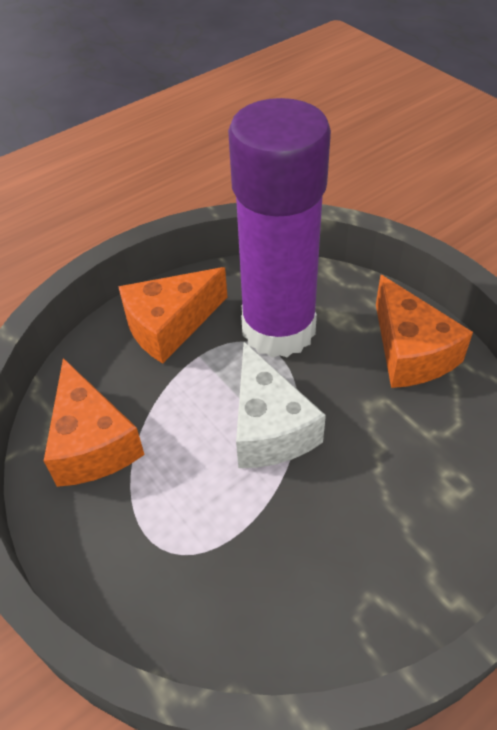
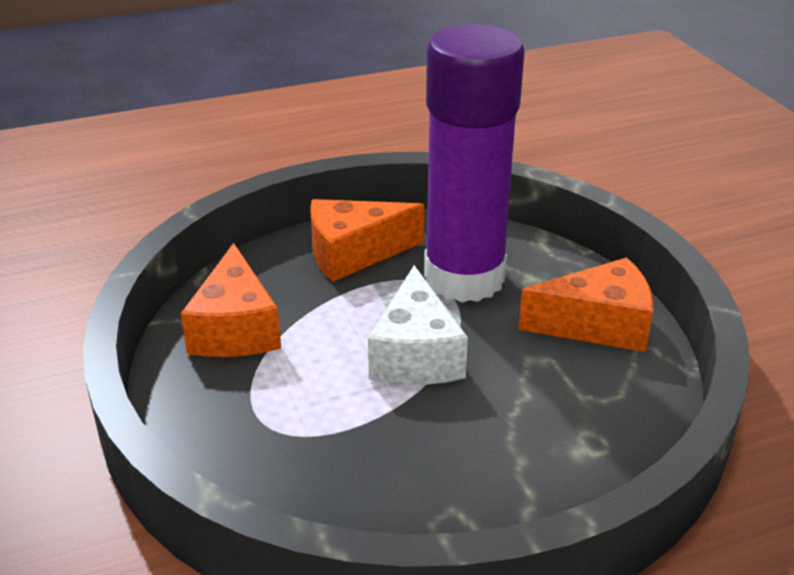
camera: 15 degrees right, 15 degrees down
(411, 352) = (598, 325): orange cheese -> orange cheese turned 90 degrees counterclockwise

